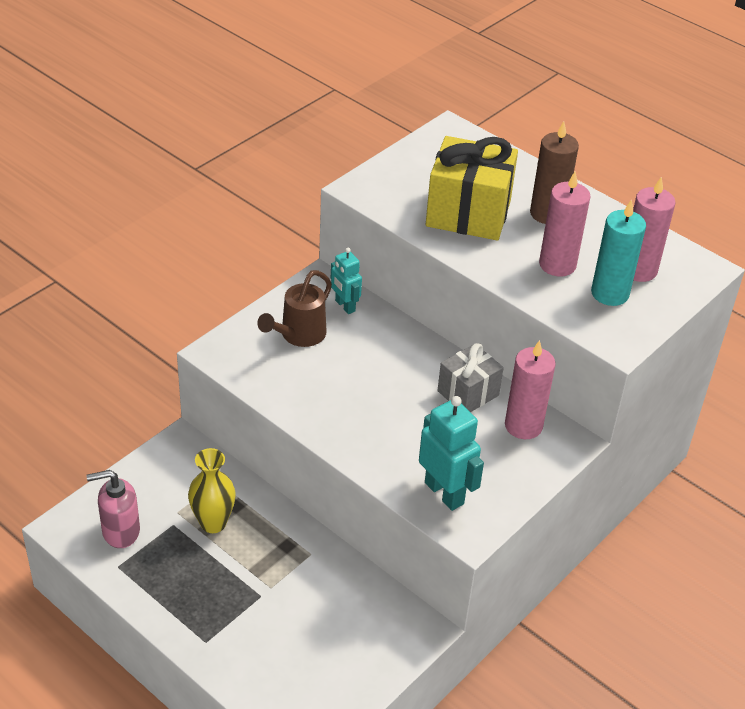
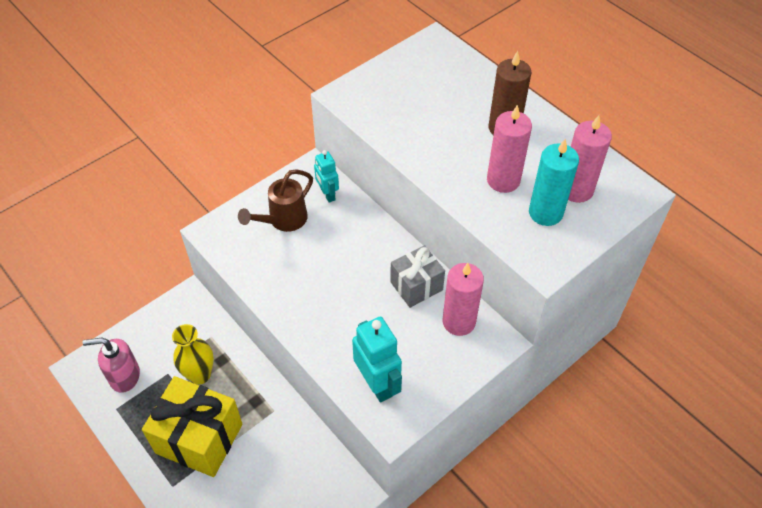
camera: 10 degrees right, 10 degrees up
(468, 213) = (433, 124): yellow gift -> yellow gift (199, 438)

